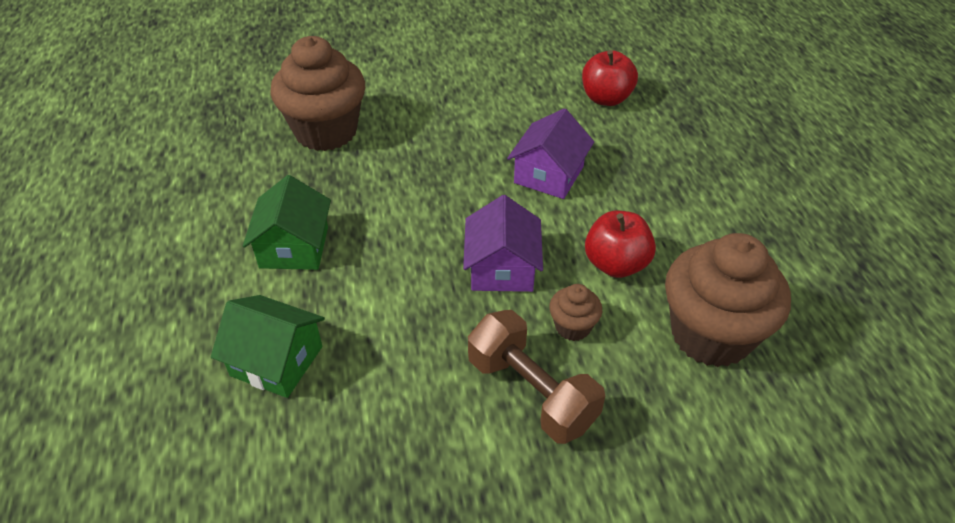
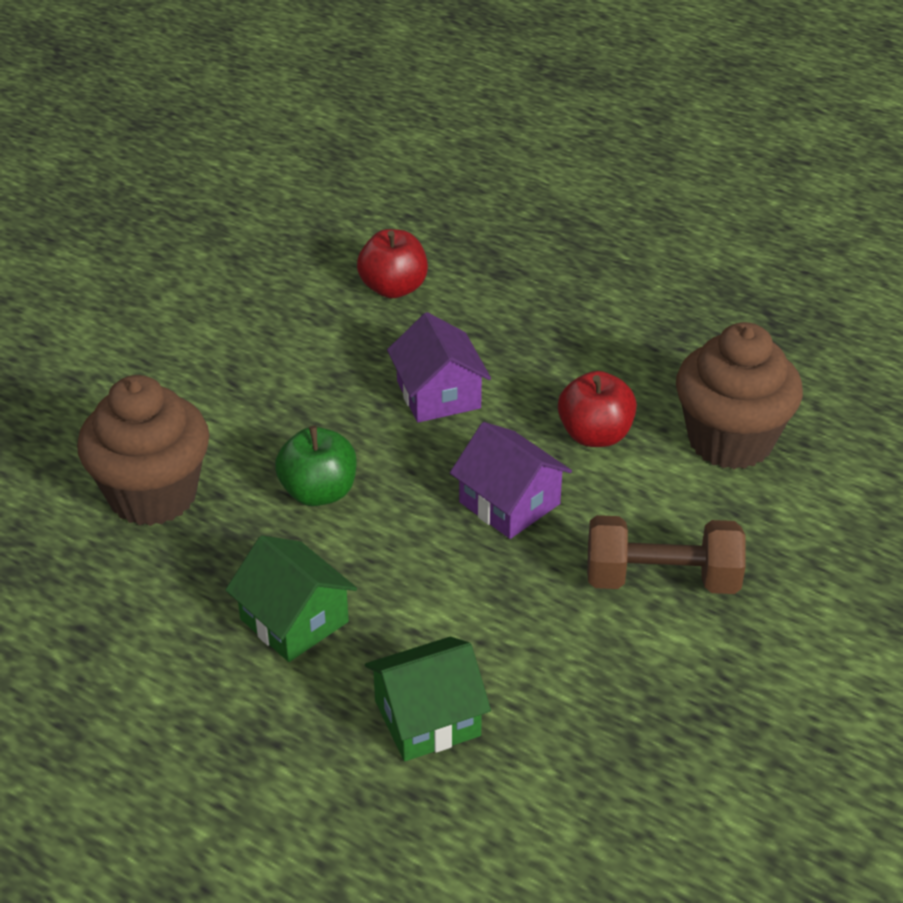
camera: 45 degrees left, 5 degrees down
(405, 186) = (319, 492): none -> green apple
(572, 327) = (627, 508): brown cupcake -> none

